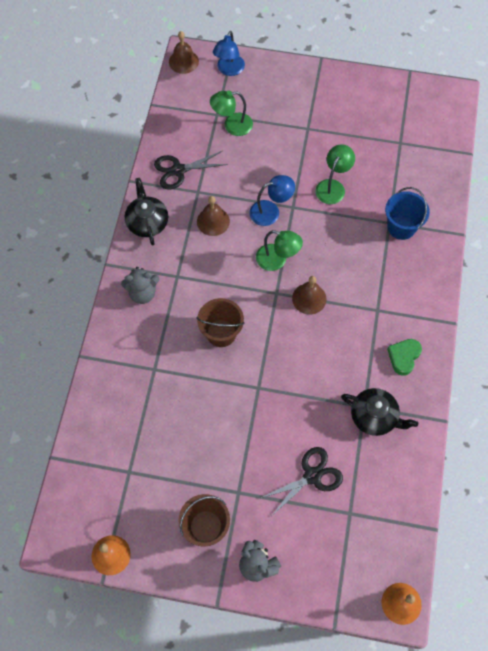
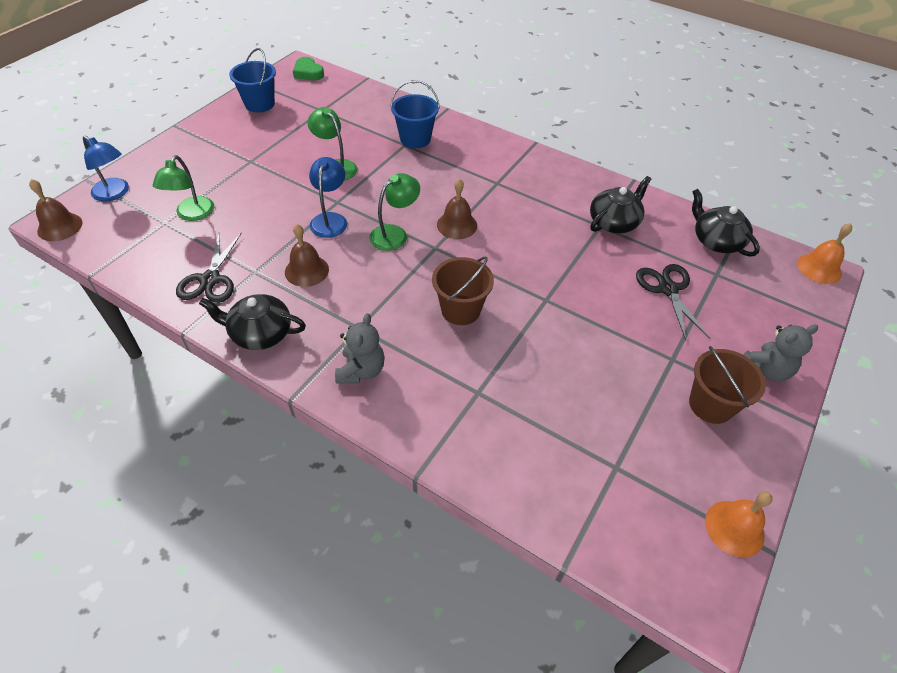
camera: 70 degrees left, 15 degrees down
(381, 96) = (259, 104): none -> blue bucket
(393, 507) = (716, 241): none -> black teapot
(403, 357) = (557, 183): green heart -> green heart (308, 73)

